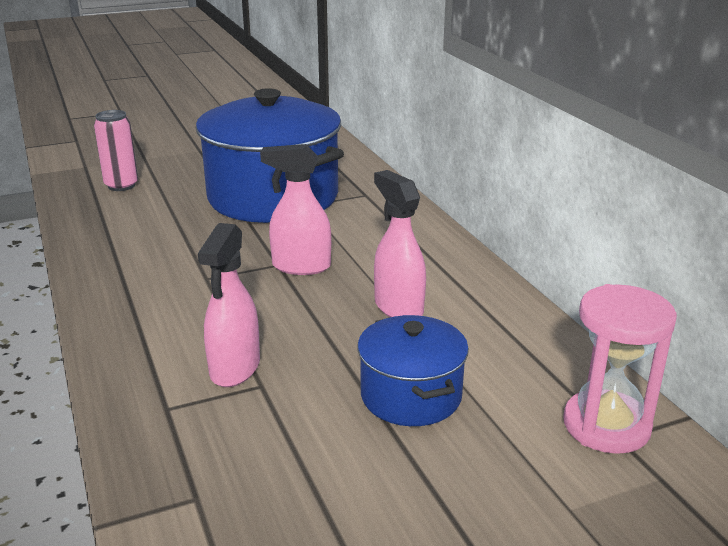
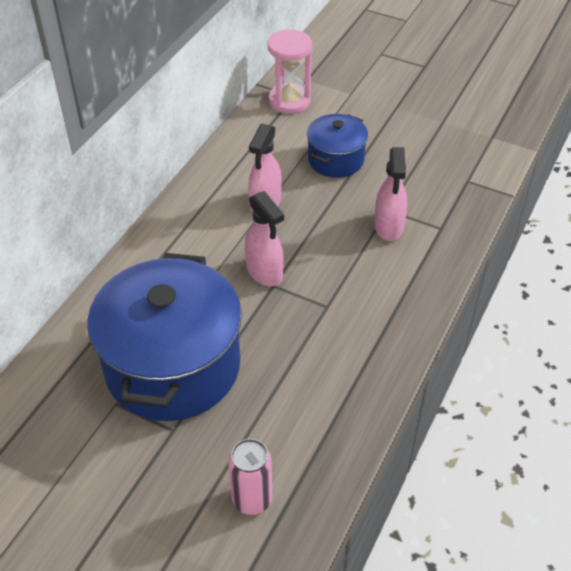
camera: 130 degrees left, 20 degrees up
(234, 369) = (388, 227): pink spray bottle -> pink spray bottle turned 120 degrees clockwise

